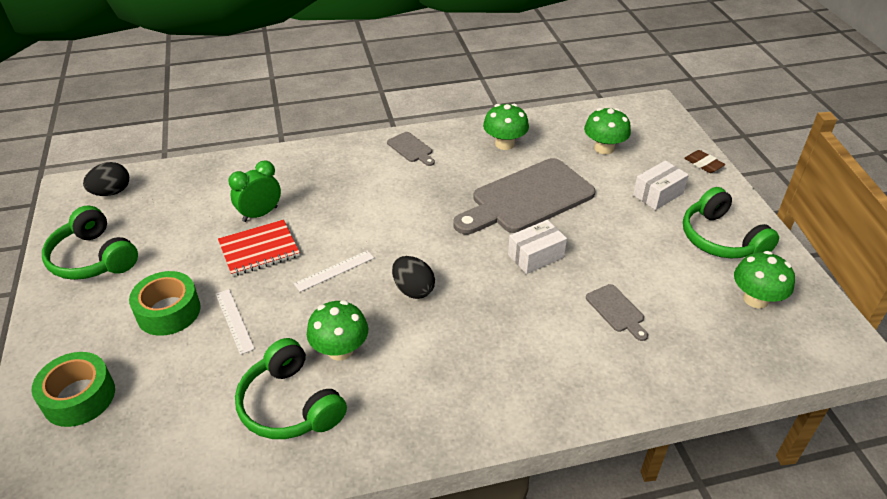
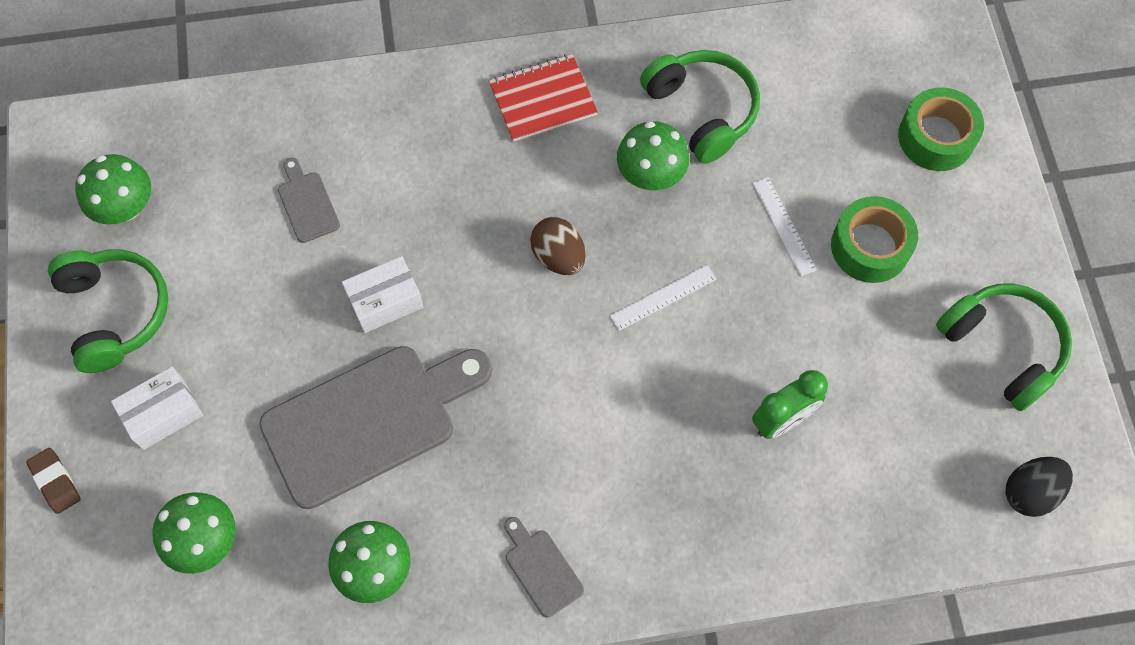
camera: 175 degrees left, 25 degrees up
(259, 249) = (772, 346): red notebook -> red notebook (543, 99)
(413, 289) = (558, 256): black egg -> brown egg

